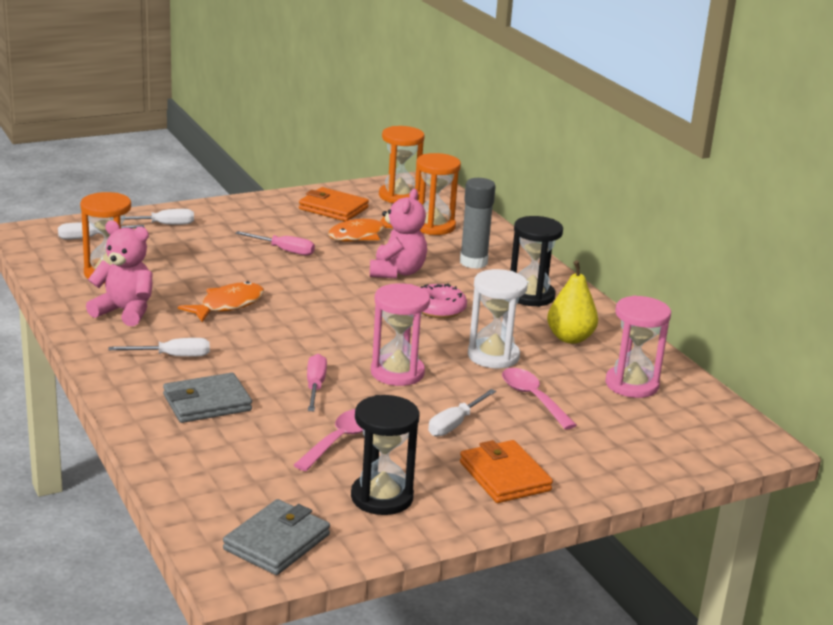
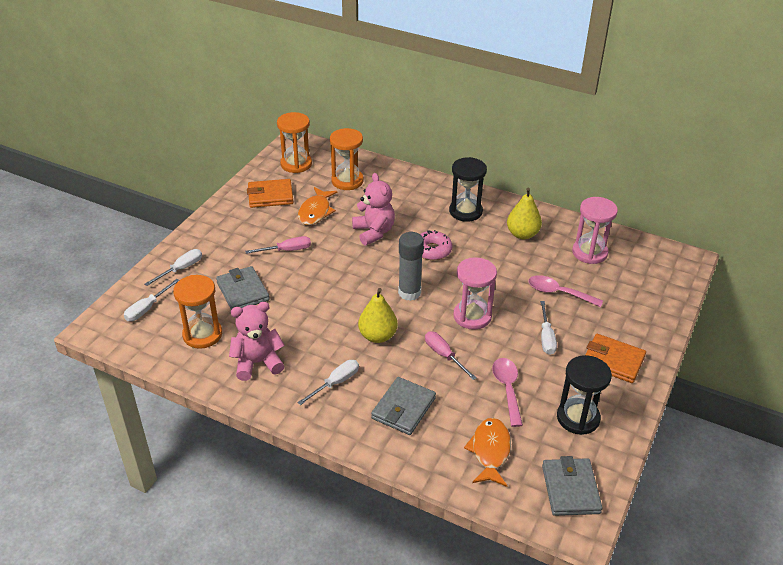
camera: 35 degrees left, 15 degrees up
(193, 261) = (243, 291): none -> grey wallet
(228, 305) = (313, 318): orange fish -> orange fish (490, 451)
(270, 343) = (377, 336): none -> yellow pear
(473, 262) = (405, 200): grey glue stick -> grey glue stick (409, 293)
(493, 356) = (503, 272): white hourglass -> none

